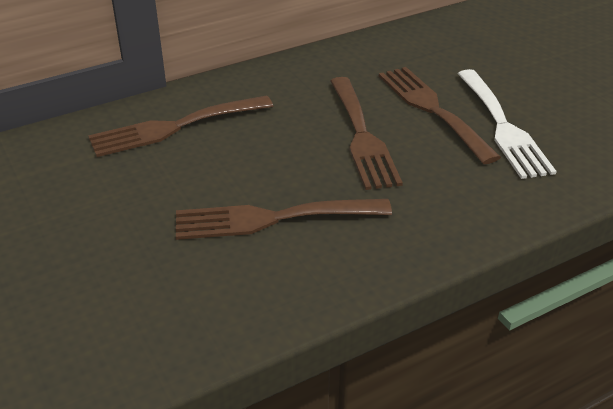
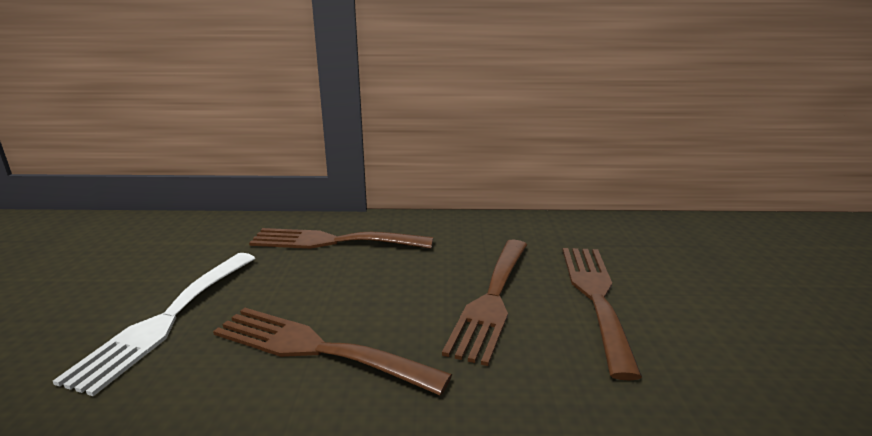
camera: 30 degrees right, 15 degrees down
(503, 127) = (674, 343): white fork -> white fork (166, 320)

